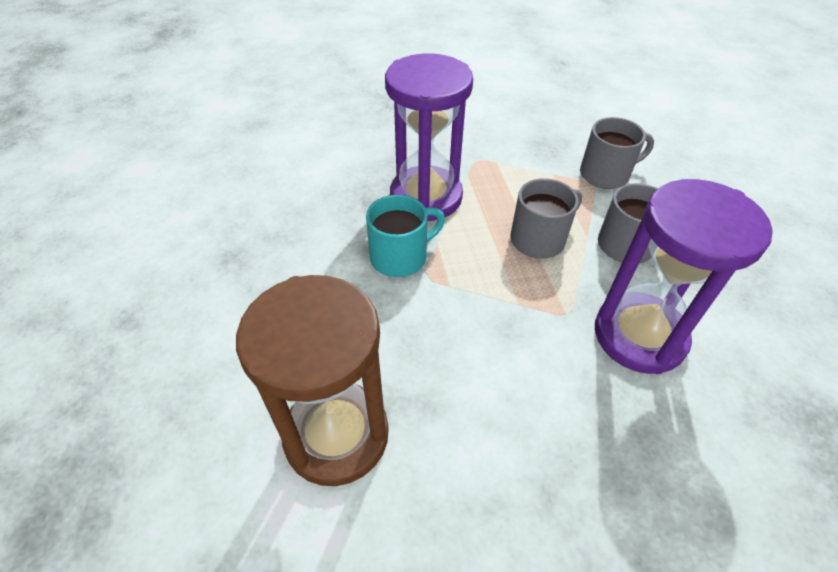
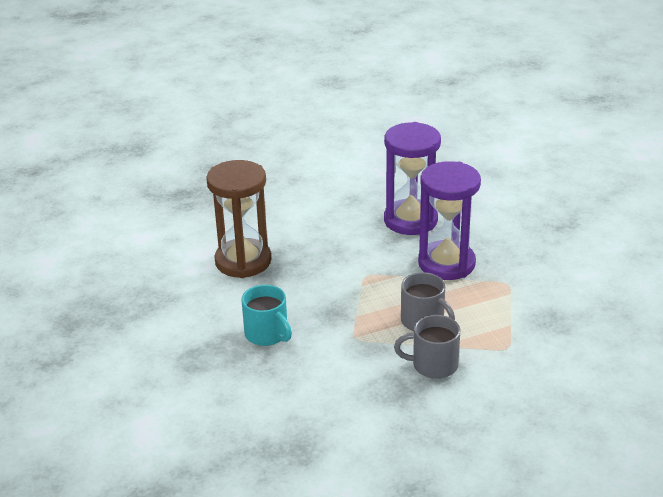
camera: 80 degrees right, 15 degrees down
(400, 257) = (379, 262): turquoise mug -> turquoise mug (267, 334)
(606, 174) = (525, 355): grey mug -> none
(639, 335) = (346, 370): purple hourglass -> purple hourglass (410, 220)

